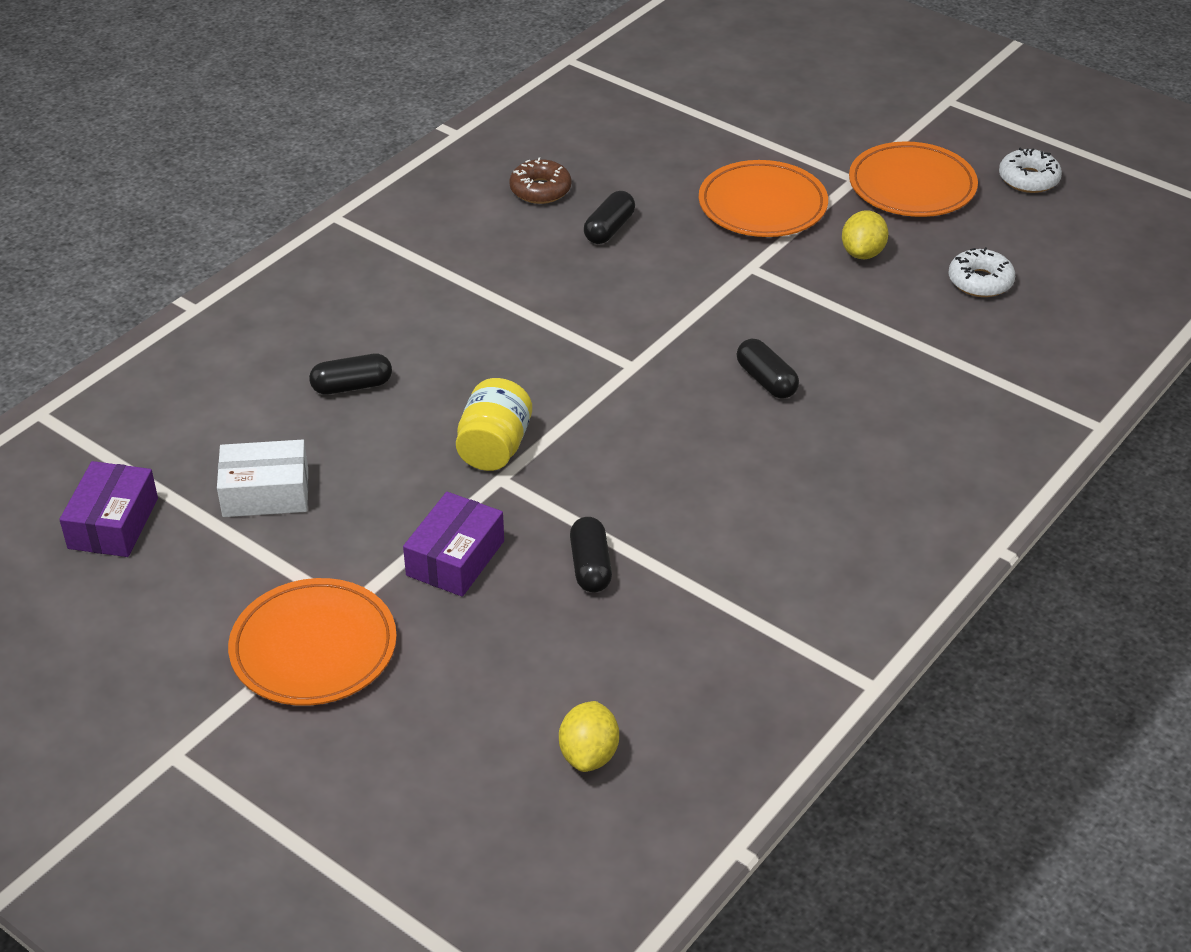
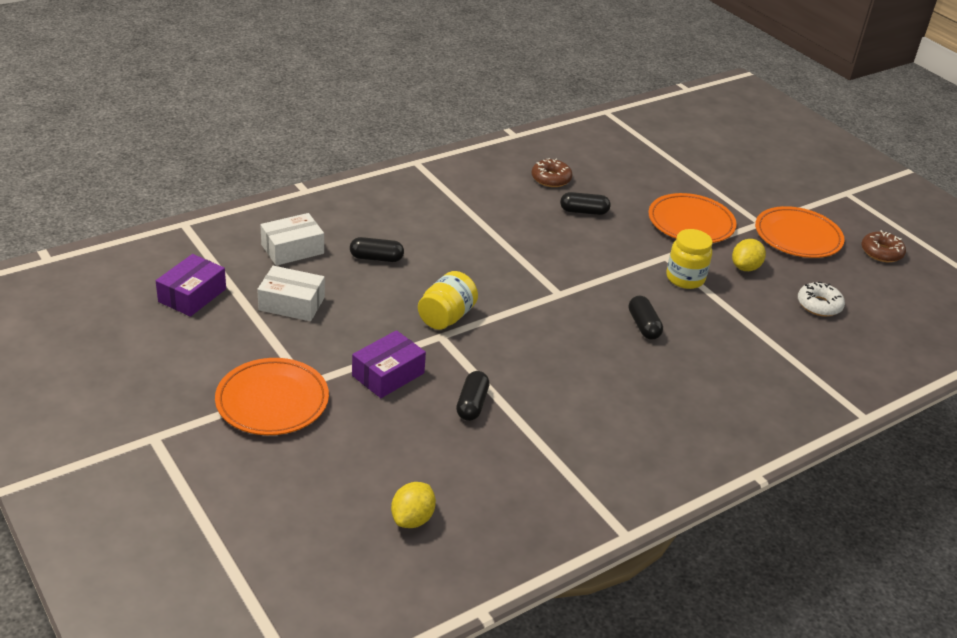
camera: 15 degrees right, 5 degrees down
(223, 407) = (292, 249): none -> white box
(609, 229) = (584, 211): black capsule -> black capsule turned 45 degrees clockwise
(790, 293) = (685, 278): none -> yellow jar
(1028, 179) = (881, 252): white donut -> brown donut

